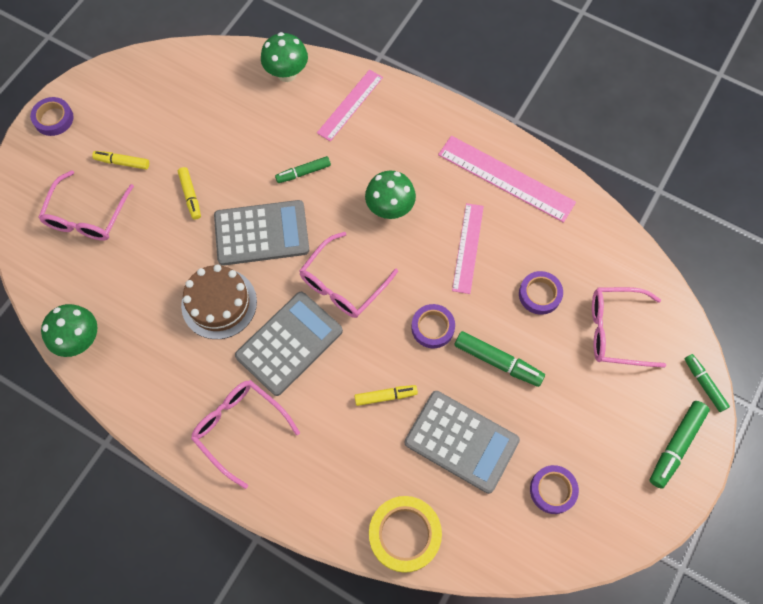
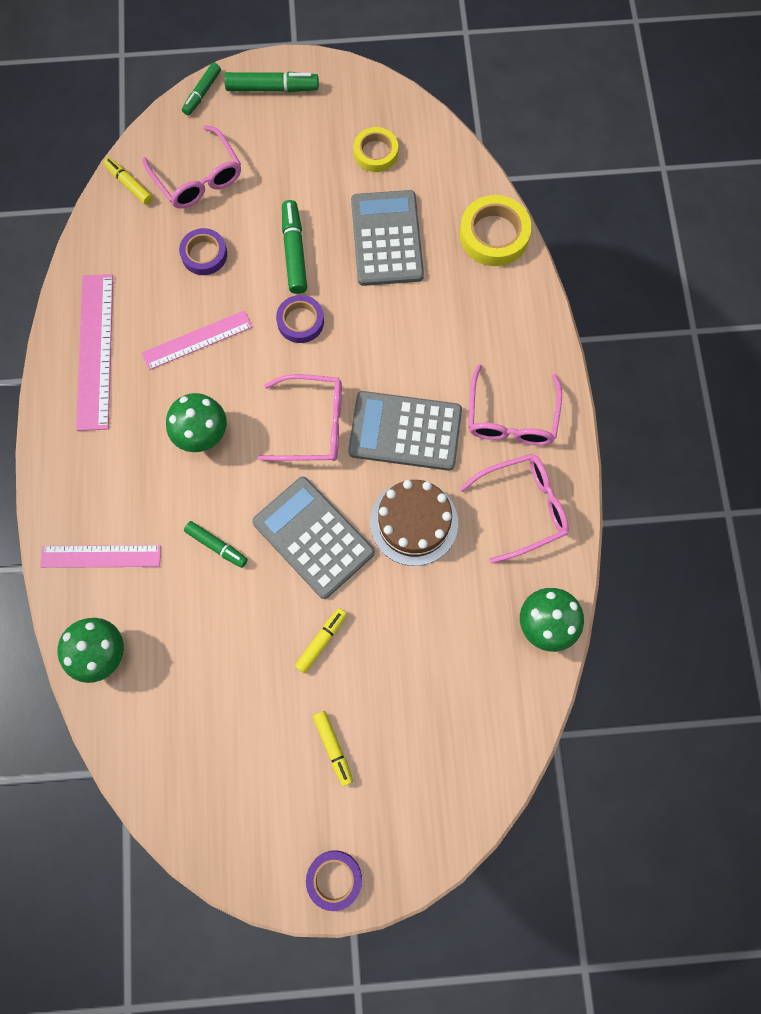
camera: 125 degrees left, 5 degrees up
(87, 215) = (419, 732): pink glasses -> pink glasses (522, 508)
(385, 396) = (393, 320): yellow marker -> yellow marker (129, 184)
(553, 490) = (375, 153): purple tape -> yellow tape

